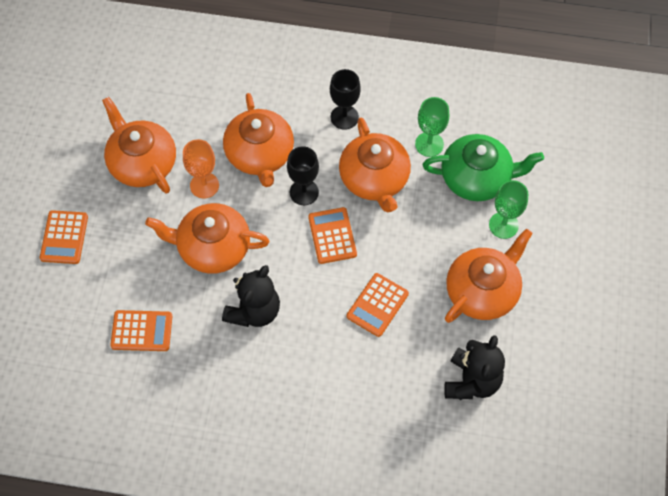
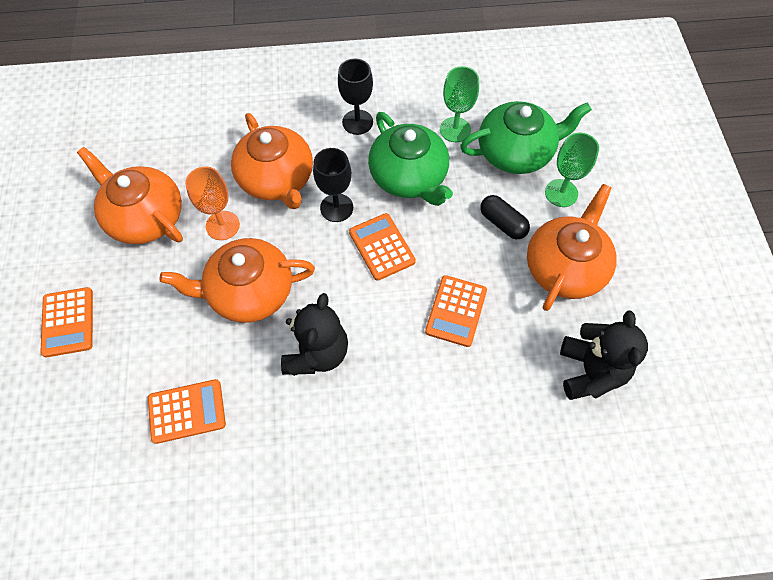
camera: 15 degrees left, 0 degrees up
(374, 179) = (409, 177): orange teapot -> green teapot
(442, 240) = (502, 223): none -> black capsule

